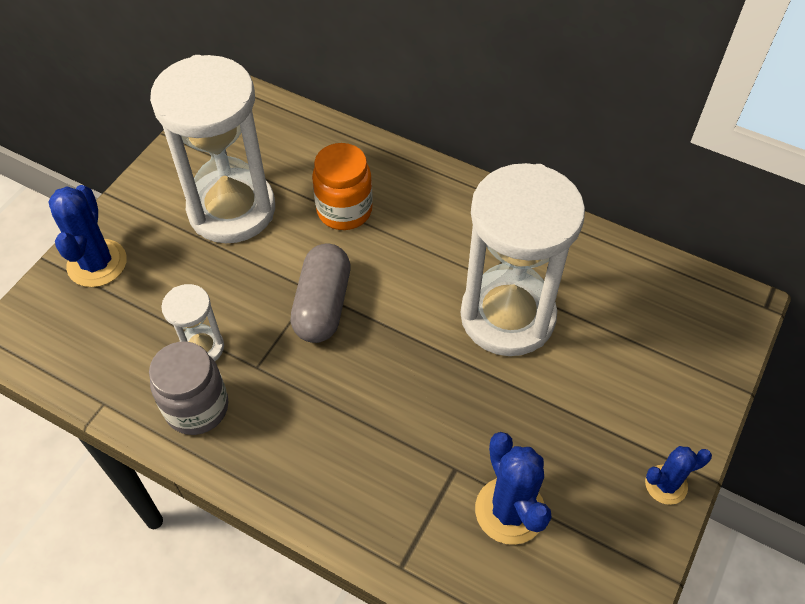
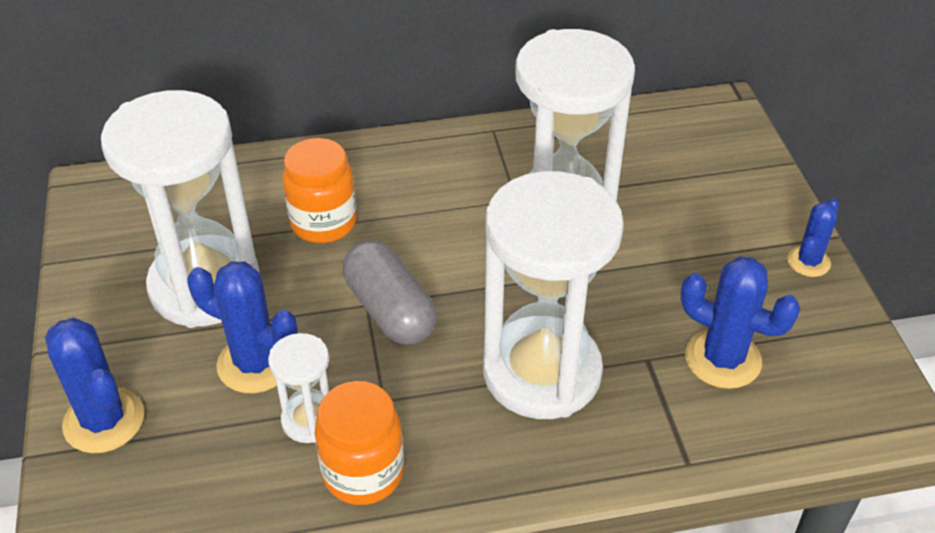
camera: 40 degrees left, 10 degrees down
(197, 408) = (363, 473): grey jar -> orange jar
(209, 285) = (255, 364): none -> blue cactus
(373, 423) = (542, 372): none -> white hourglass

